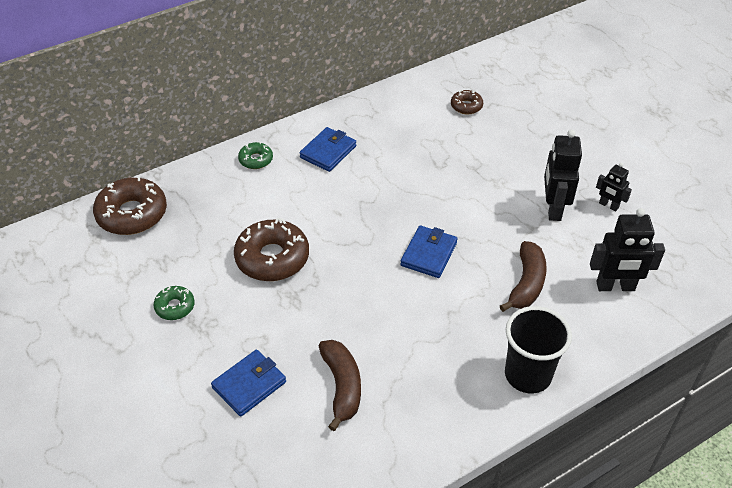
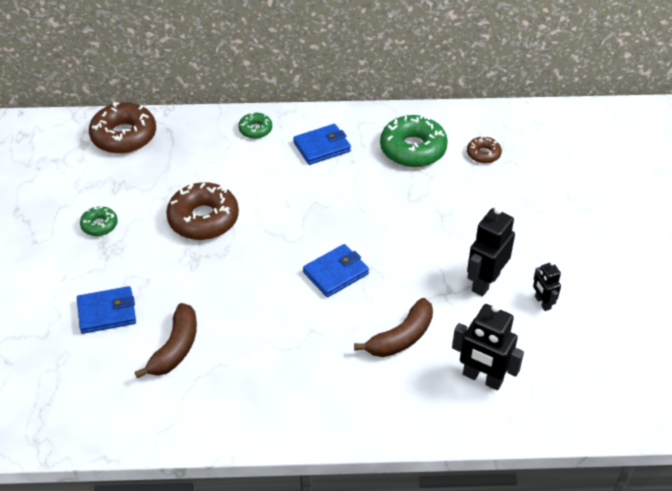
camera: 30 degrees right, 0 degrees up
(407, 124) = (413, 149): none -> green donut
(528, 375) = (335, 414): black cup -> none

